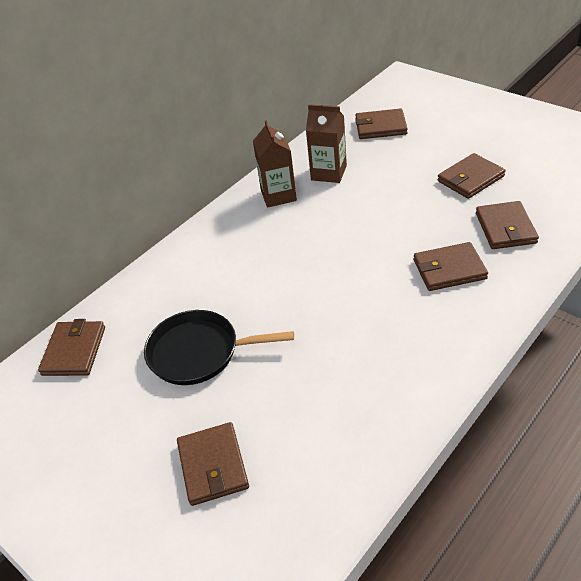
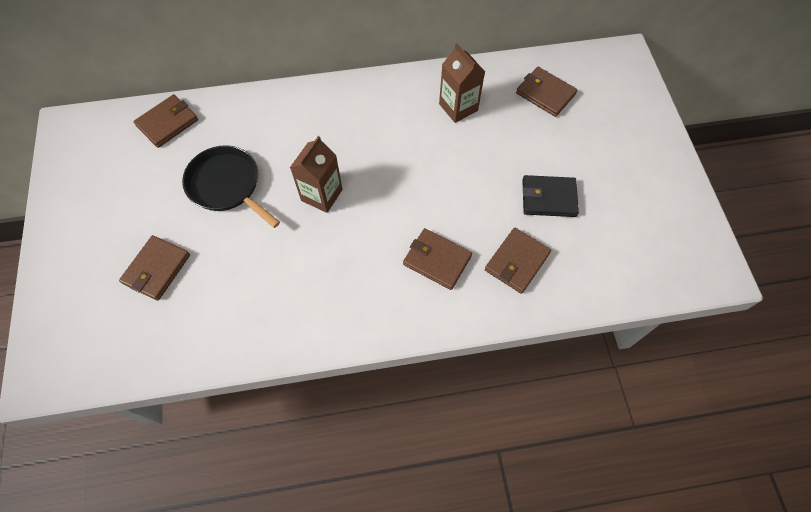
camera: 35 degrees right, 20 degrees up
(278, 195) = (403, 99): brown carton -> brown carton (321, 195)
(470, 179) = (548, 198): brown wallet -> black wallet

